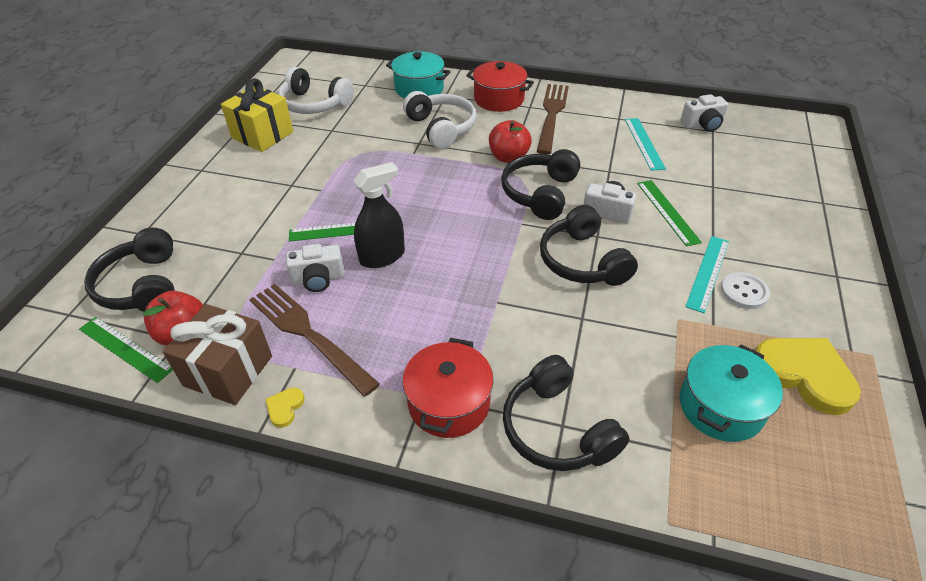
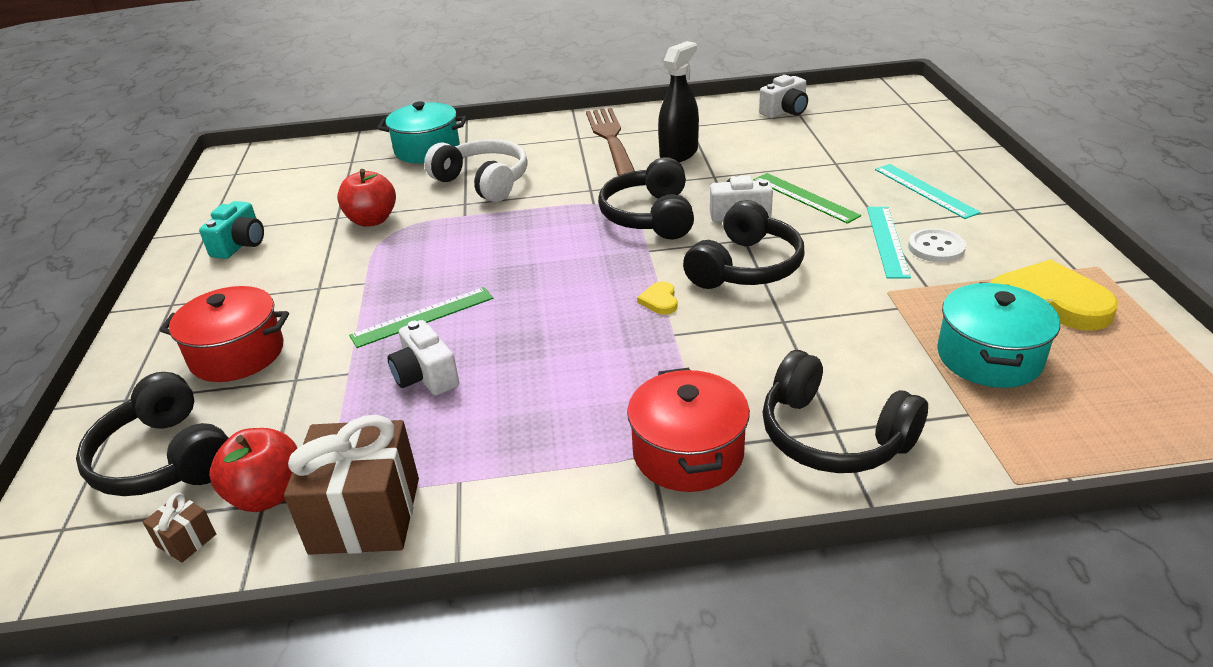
camera: 20 degrees left, 10 degrees down
(125, 348) = (186, 540): green ruler -> brown gift
(262, 135) = (240, 244): yellow gift -> turquoise camera
(285, 408) = (476, 529): yellow heart -> yellow heart (659, 301)
(308, 334) = (453, 439): brown fork -> none
(314, 104) = (294, 195): white headphones -> none
(318, 278) = (426, 376): white camera -> white camera turned 90 degrees clockwise
(382, 256) = (497, 329): black spray bottle -> black spray bottle (678, 153)
(499, 99) = (536, 138): red pot -> red pot (237, 354)
(508, 157) = (588, 191): red apple -> red apple (372, 220)
(582, 261) = (745, 267): black headphones -> black headphones turned 105 degrees counterclockwise
(644, 143) = (734, 142): turquoise ruler -> turquoise ruler (925, 190)

